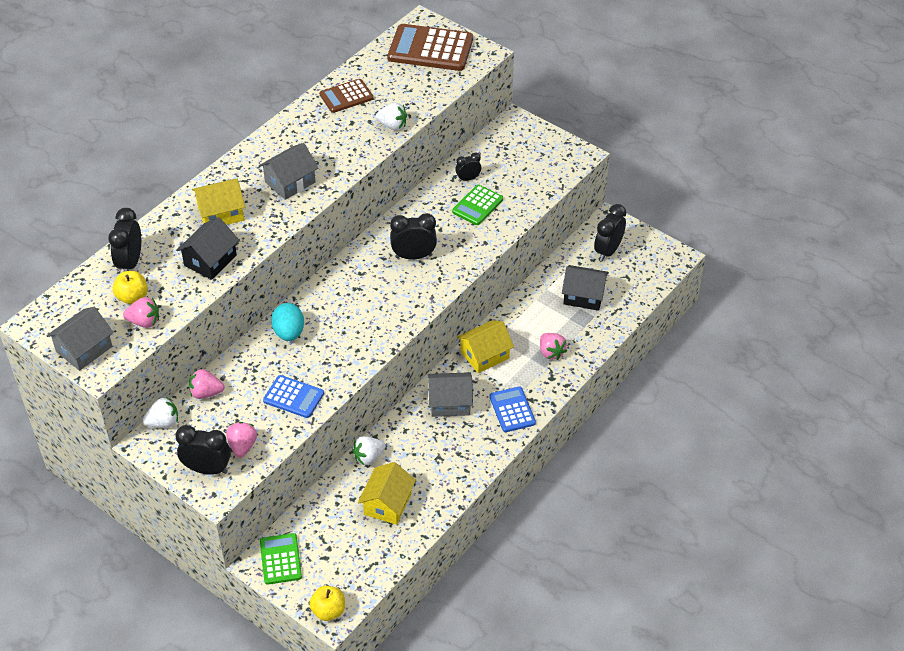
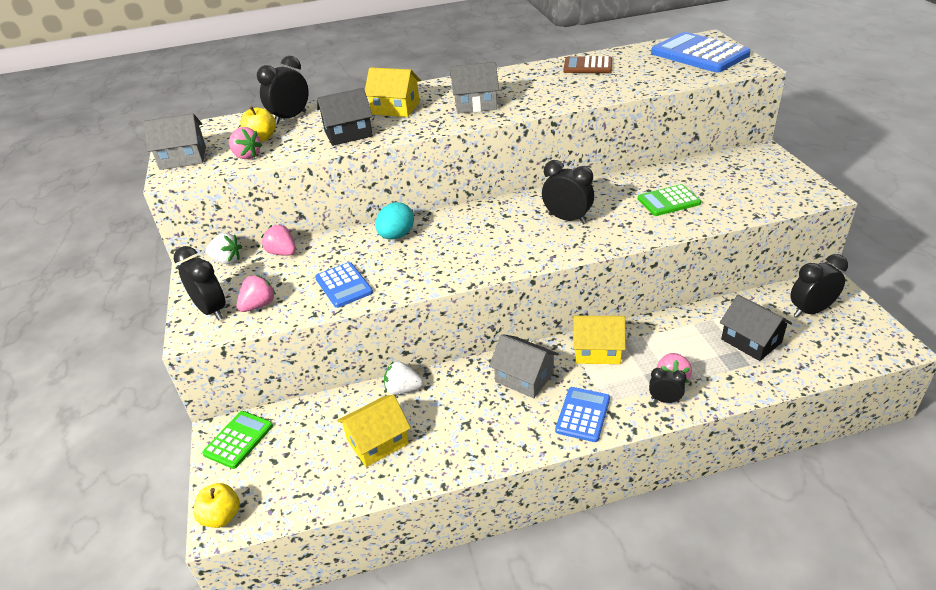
camera: 40 degrees right, 10 degrees down
(392, 125) = (610, 91): white strawberry -> none
(430, 49) = (699, 54): brown calculator -> blue calculator
(468, 178) = (677, 179): black clock -> black clock (664, 400)

